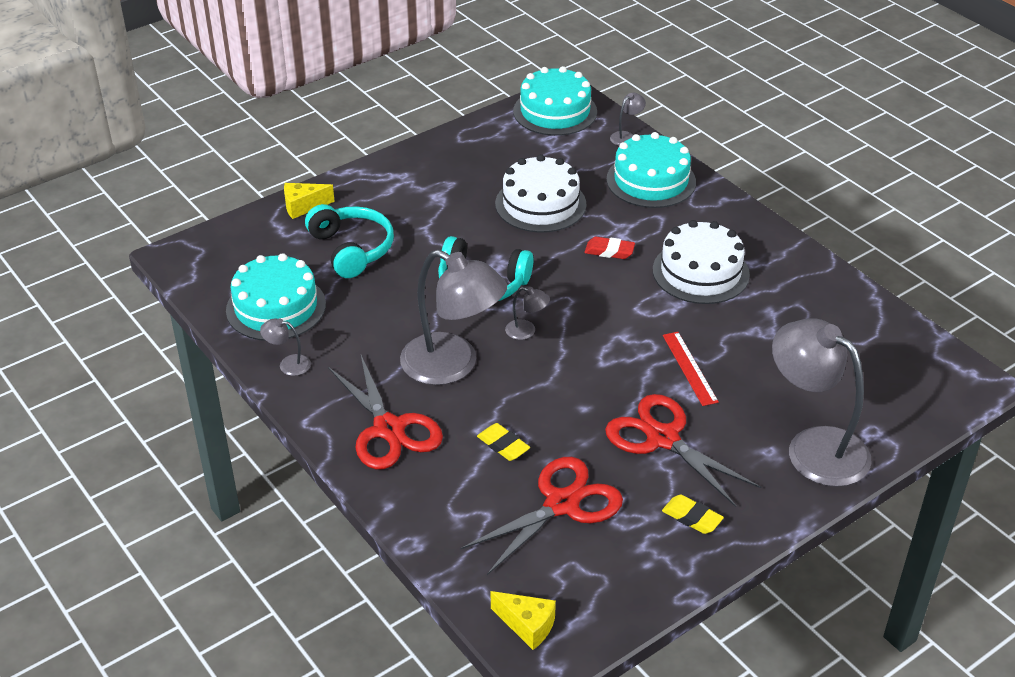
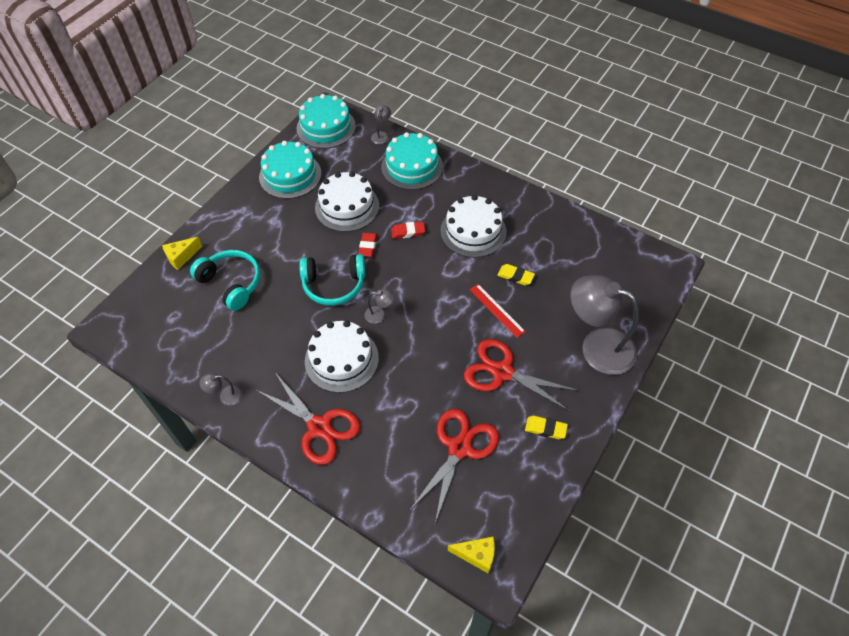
camera: 20 degrees left, 15 degrees up
(276, 307) = (197, 350): turquoise cake -> turquoise cake (290, 175)
(453, 366) = (341, 359): grey lamp -> white cake
(503, 445) = (402, 413): yellow eraser -> yellow eraser (515, 276)
(547, 254) = (368, 246): none -> red eraser

